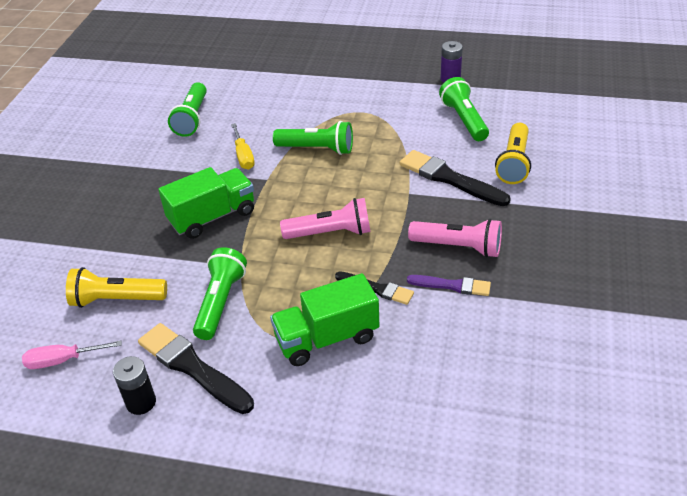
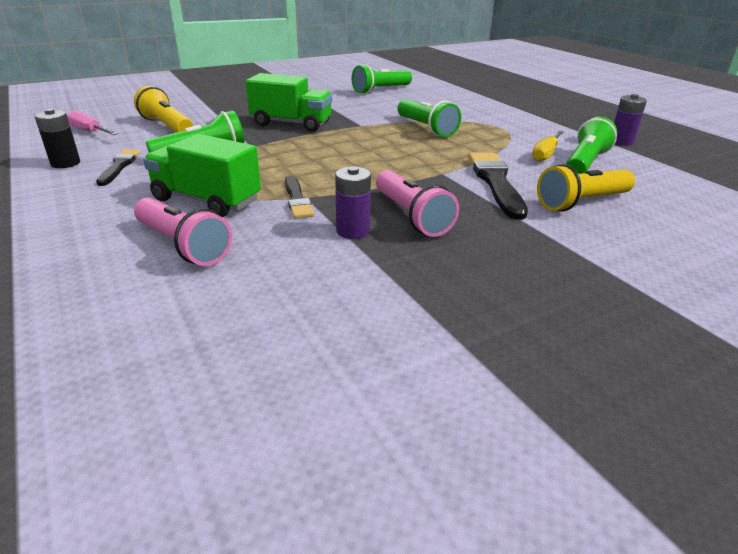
camera: 45 degrees right, 10 degrees down
(192, 367) = (119, 166): black brush -> black brush, size x0.60
(243, 156) = (372, 112): yellow screwdriver -> yellow screwdriver (545, 154)
(330, 233) = (338, 162): pink flashlight -> pink flashlight (183, 245)
(452, 285) = (353, 231): purple brush -> purple battery

